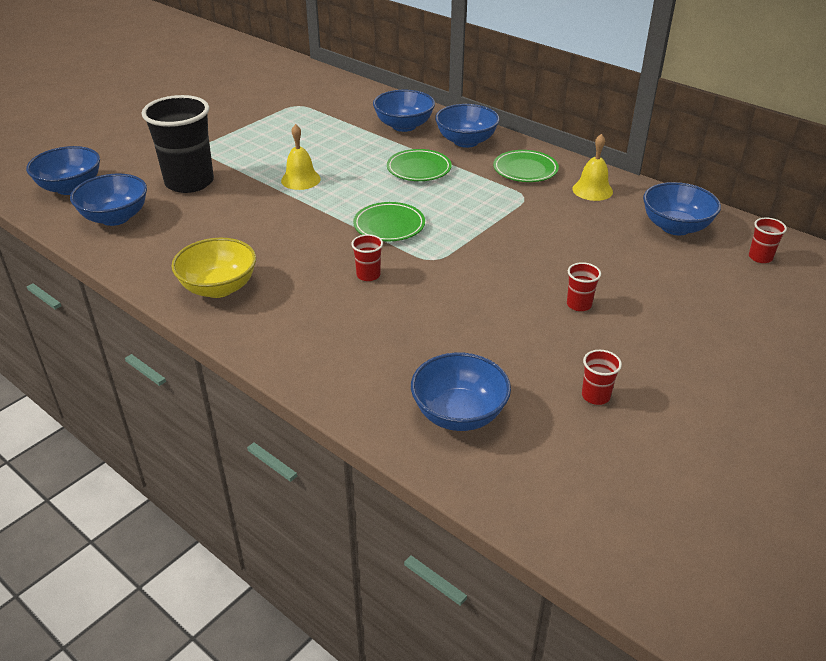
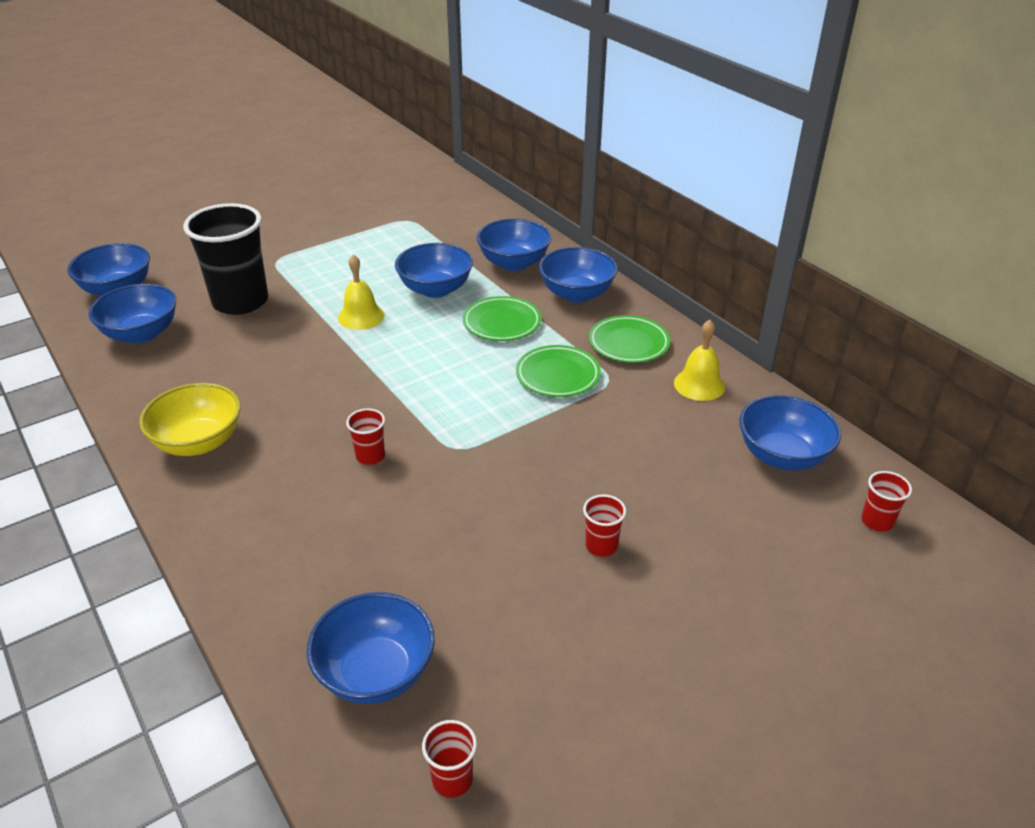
camera: 15 degrees right, 0 degrees up
(351, 152) = (435, 289): none -> blue bowl
(389, 226) = (428, 393): green plate -> green plate (558, 375)
(595, 396) = (556, 685): red cup -> red cup (452, 779)

